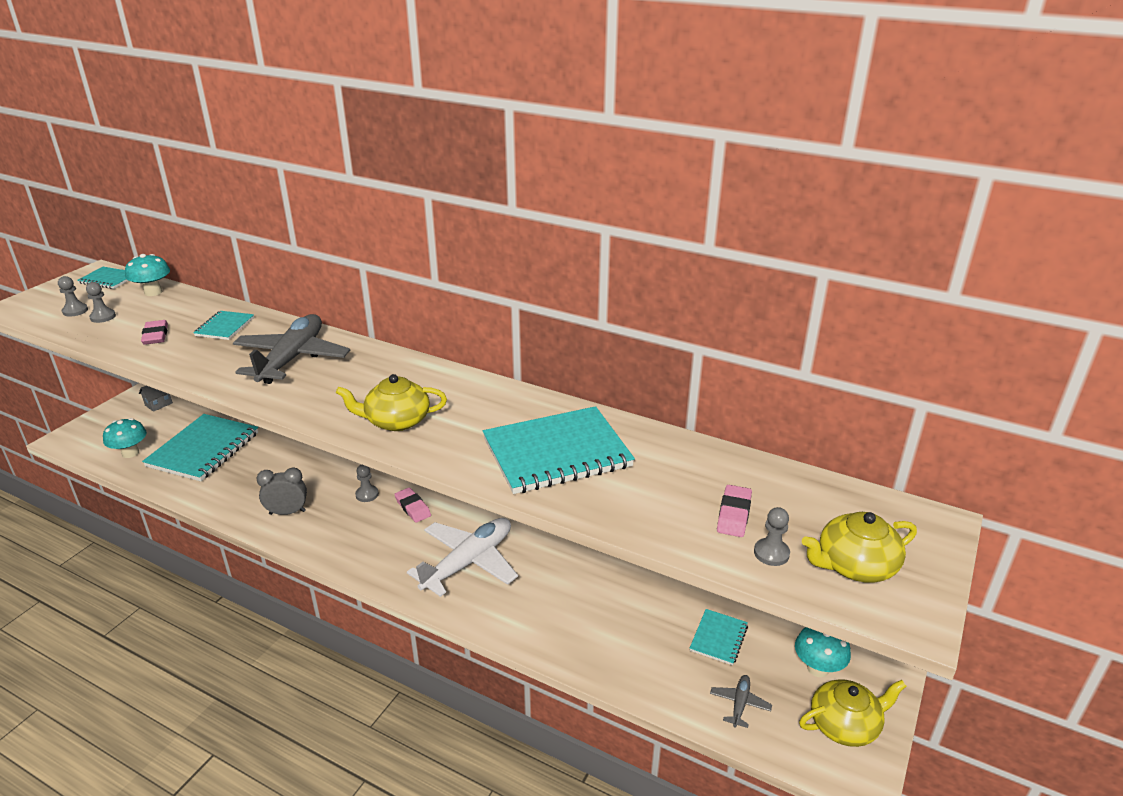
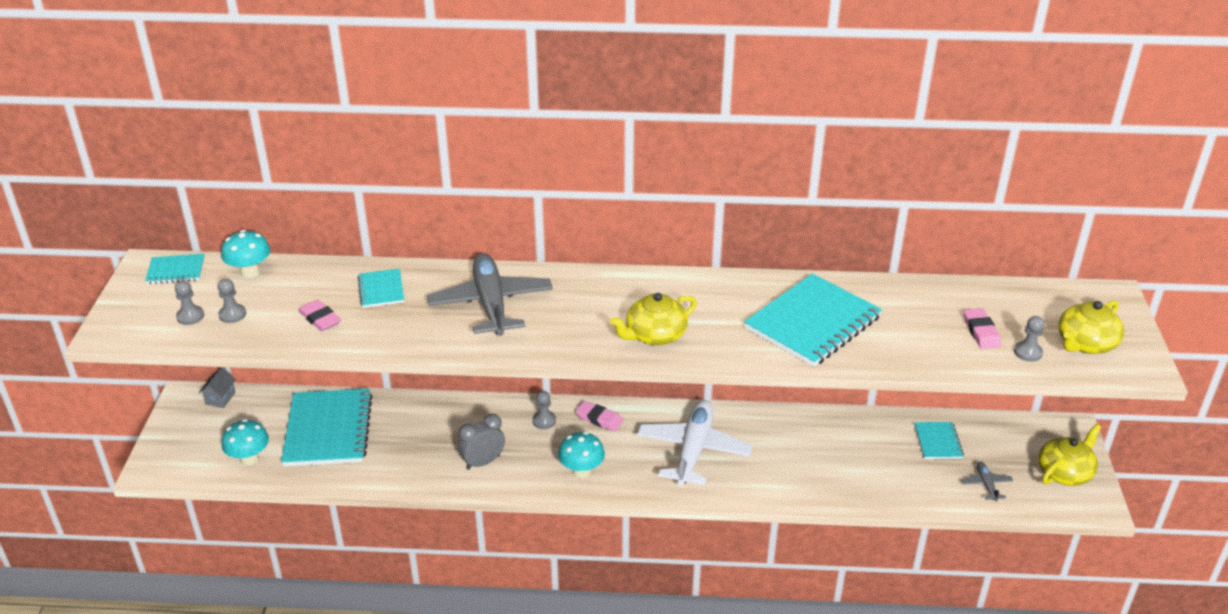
camera: 25 degrees left, 5 degrees up
(817, 668) = (1021, 439): turquoise mushroom -> turquoise mushroom (581, 471)

